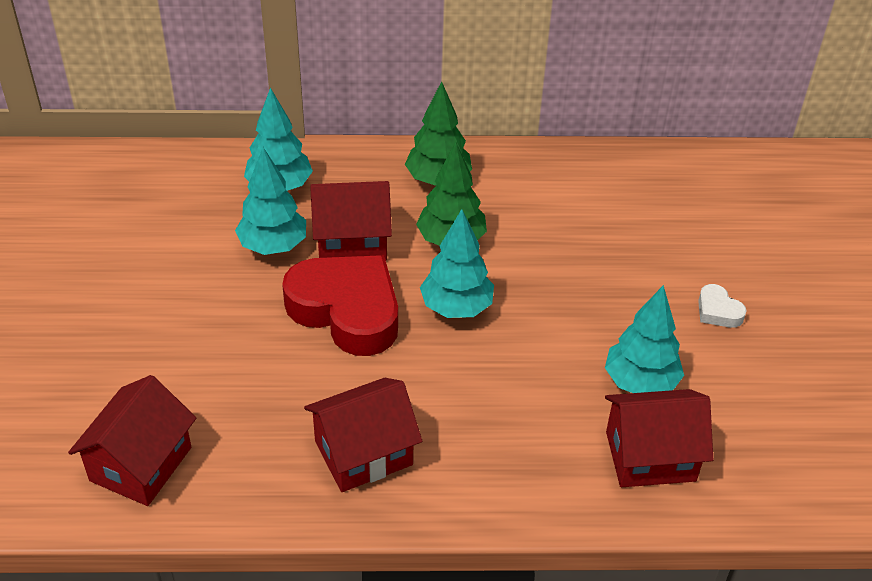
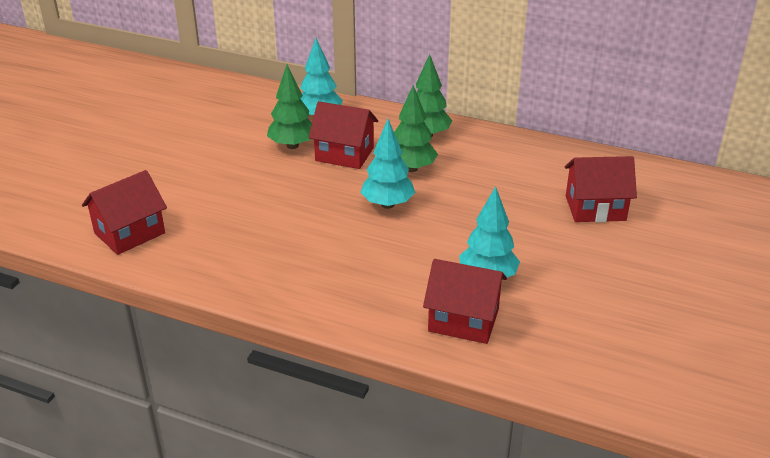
camera: 25 degrees right, 10 degrees down
(273, 246) = (292, 146): turquoise tree -> green tree
(347, 311) = (313, 189): red heart -> none
(363, 453) = (267, 264): red house -> red house (595, 208)
(718, 311) = (578, 252): white heart -> none

